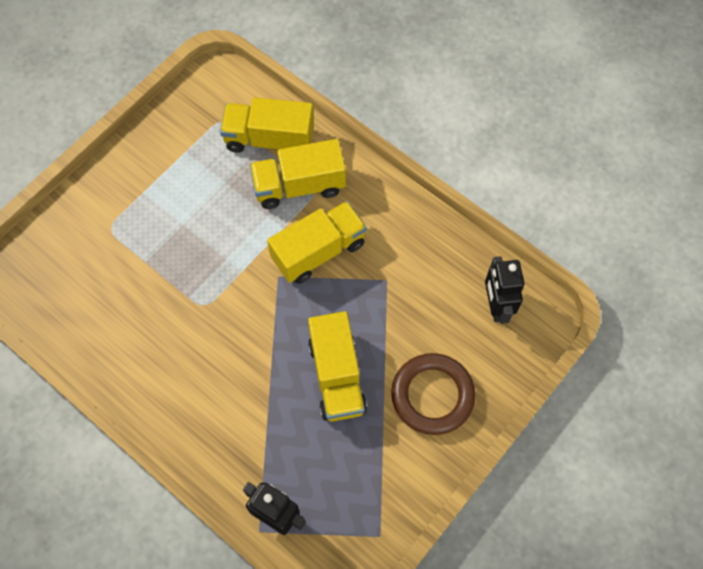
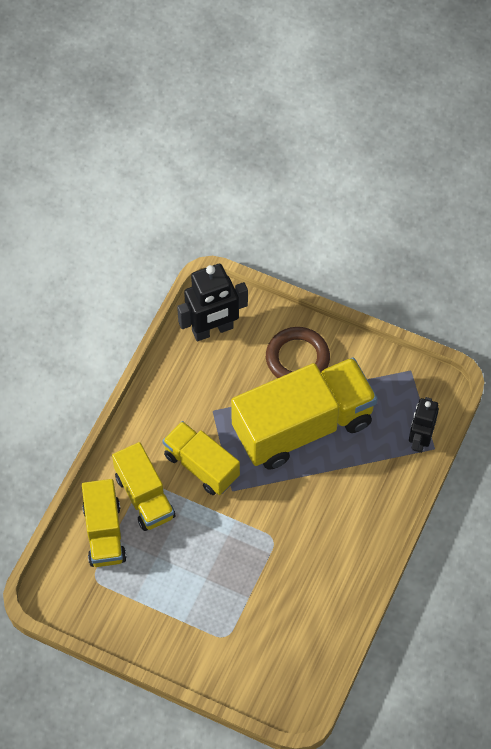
camera: 105 degrees left, 5 degrees down
(337, 376) = (303, 426): yellow truck -> yellow truck, size x1.76
(496, 306) = (212, 330): black robot -> black robot, size x1.50

